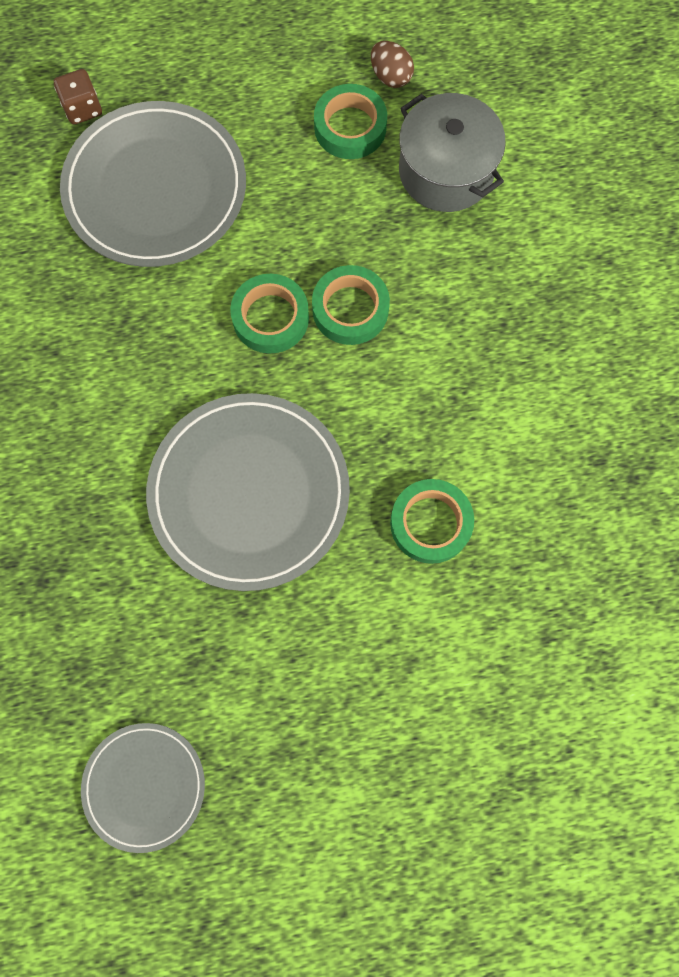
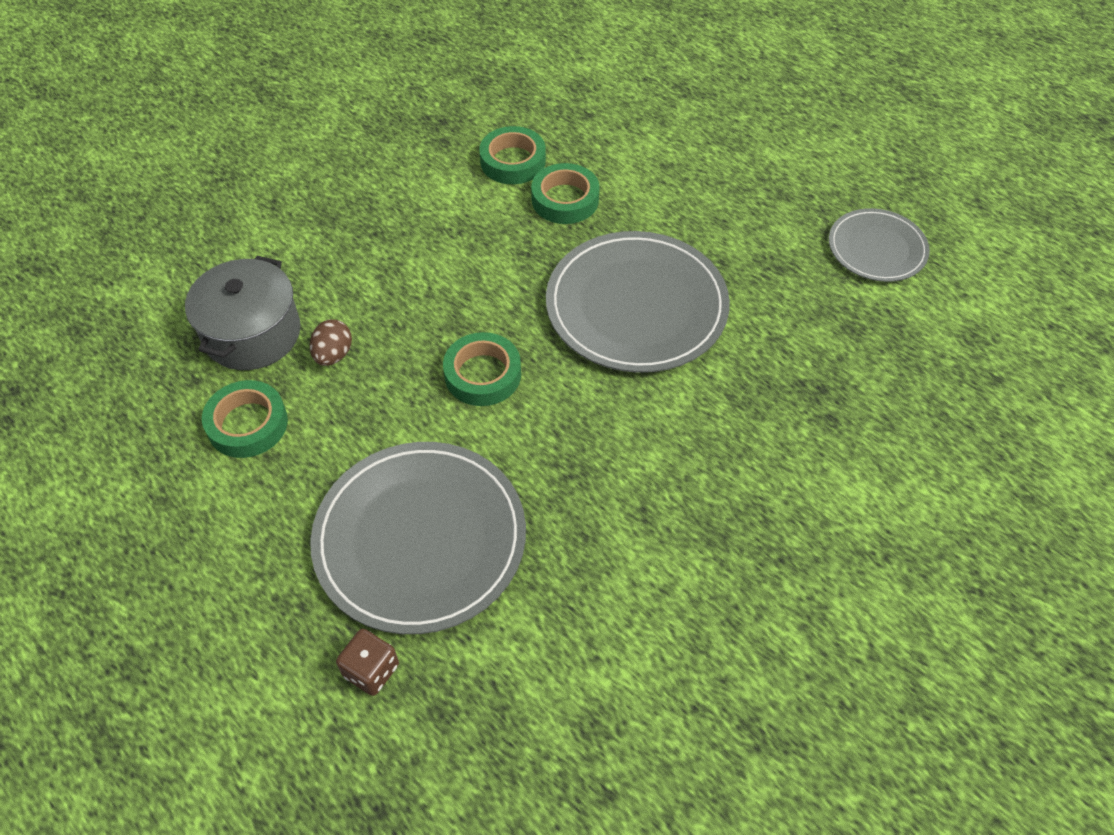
camera: 125 degrees left, 20 degrees down
(350, 309) = (433, 328): green tape -> green tape (513, 161)
(390, 77) = (169, 424): brown egg -> brown egg (333, 355)

